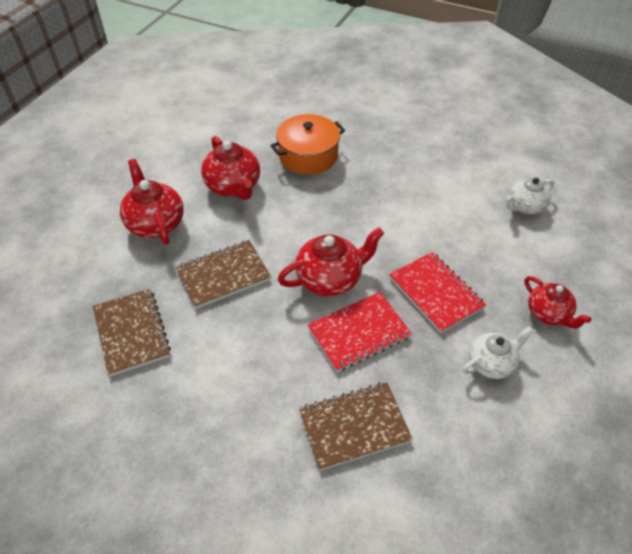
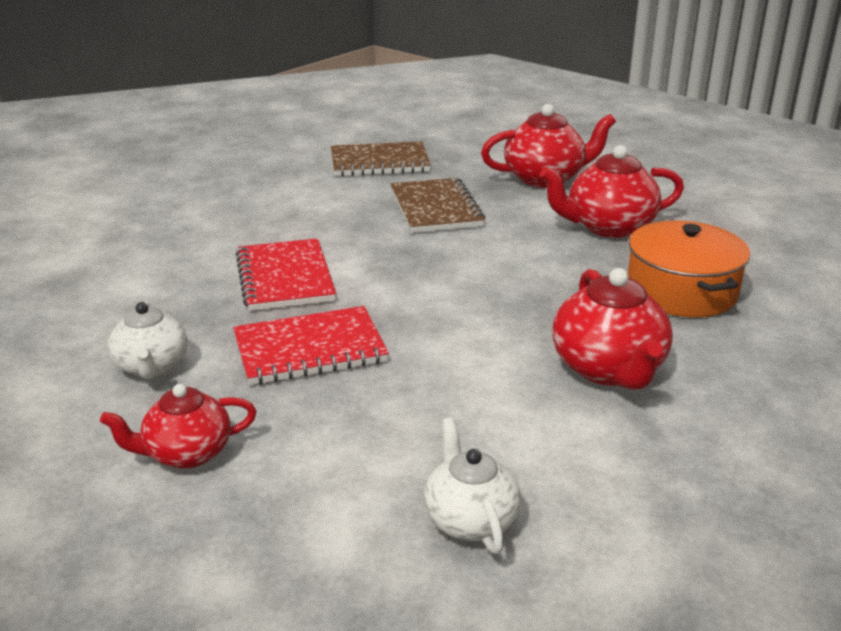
camera: 105 degrees right, 20 degrees down
(330, 279) = (389, 272): red teapot -> red teapot (608, 369)
(354, 426) = (163, 255): brown notebook -> none

